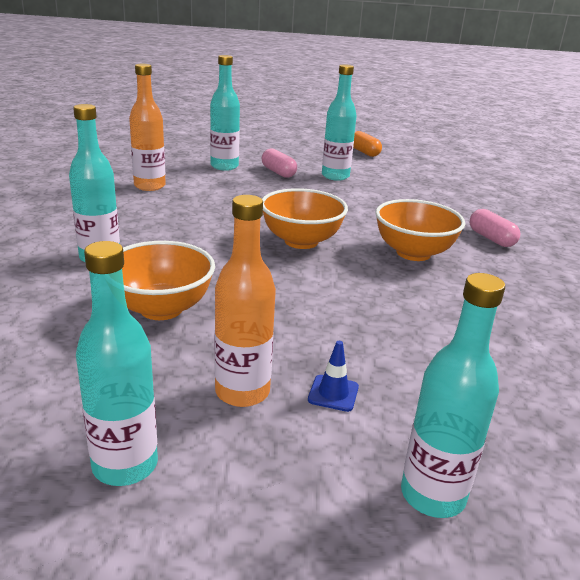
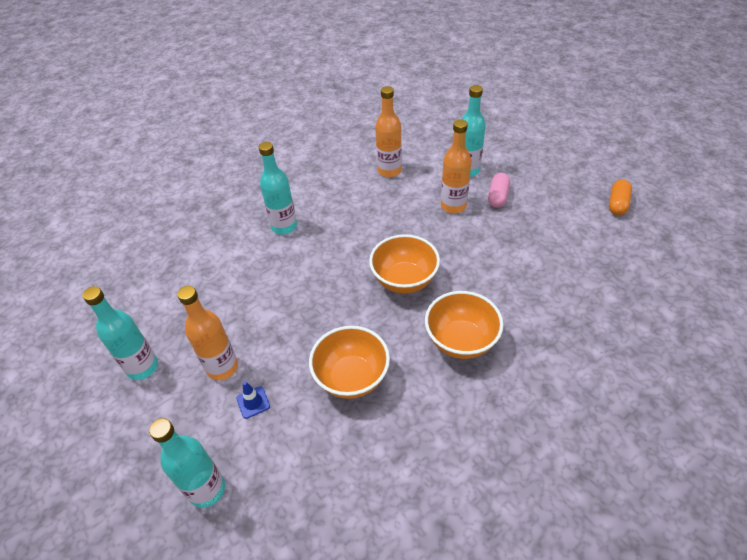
camera: 55 degrees right, 20 degrees up
(161, 308) = (262, 286): orange bowl -> orange bowl (352, 378)
(253, 187) = (453, 206): none -> orange bottle
(335, 176) = (537, 224): turquoise bottle -> none
(491, 238) = (550, 370): pink capsule -> none

